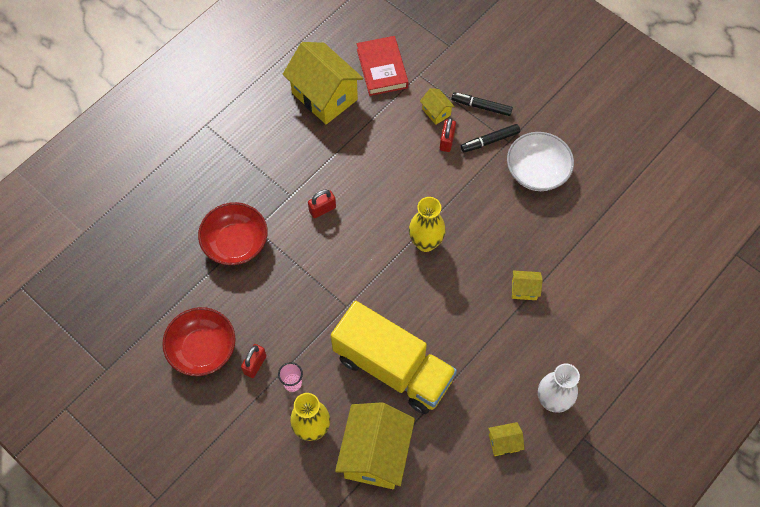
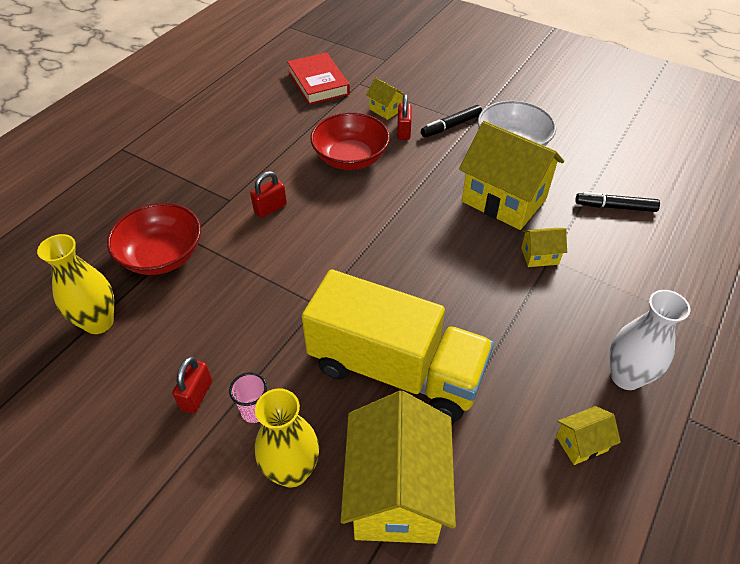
camera: 10 degrees left, 15 degrees down
(203, 349) = (118, 386): red bowl -> red bowl (350, 158)
(324, 96) = (258, 110): yellow house -> yellow house (504, 200)
(425, 243) = (404, 224): yellow vase -> yellow vase (99, 322)
(481, 106) = (433, 100): black marker -> black marker (615, 207)

